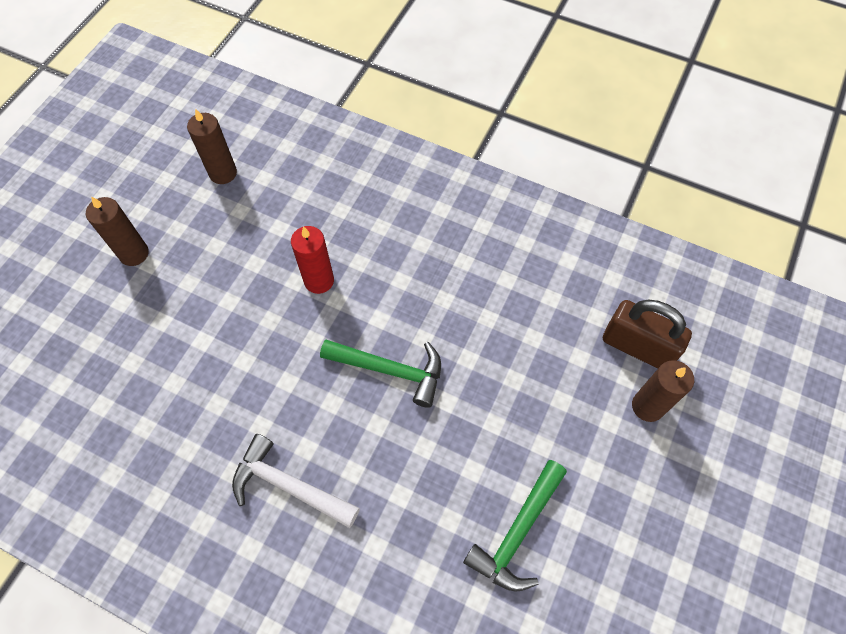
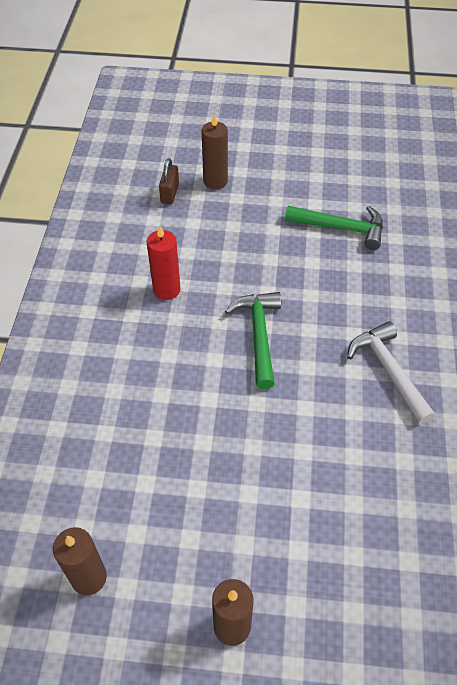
camera: 110 degrees left, 10 degrees down
(289, 485) = (389, 371): white hammer -> white hammer turned 150 degrees clockwise
(319, 280) = (194, 421): red candle -> red candle (166, 289)
(637, 346) = (170, 193): brown padlock -> brown padlock, size x0.58

